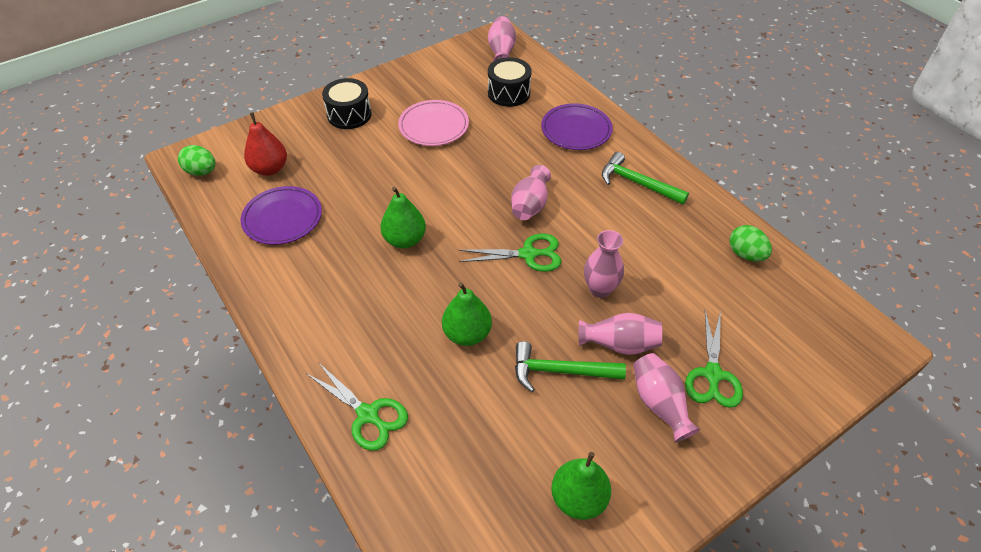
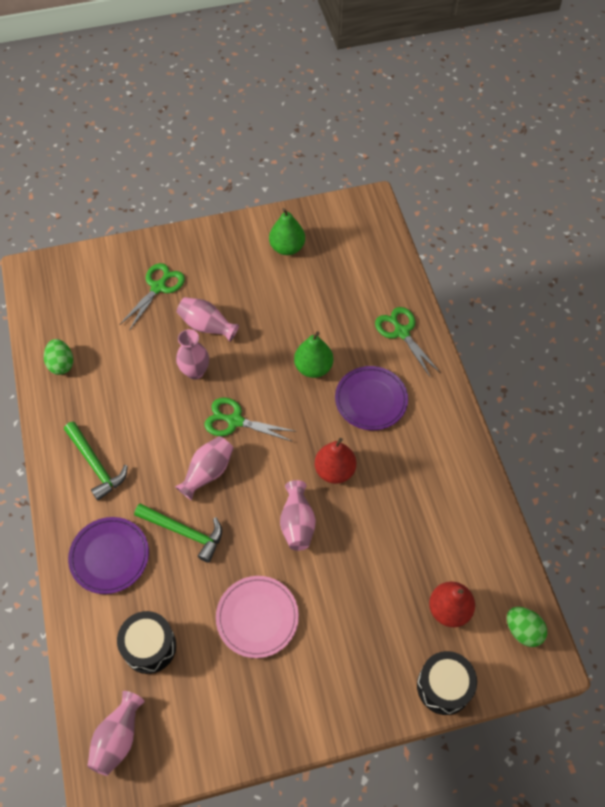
camera: 160 degrees left, 10 degrees up
(282, 218) = (442, 534): purple plate -> purple plate (371, 400)
(349, 115) = (347, 673): black drum -> black drum (444, 686)
(405, 240) = (334, 470): green pear -> red pear
(560, 371) = (259, 321): green hammer -> green hammer (184, 532)
(659, 404) = (206, 281): pink vase -> pink vase (297, 523)

